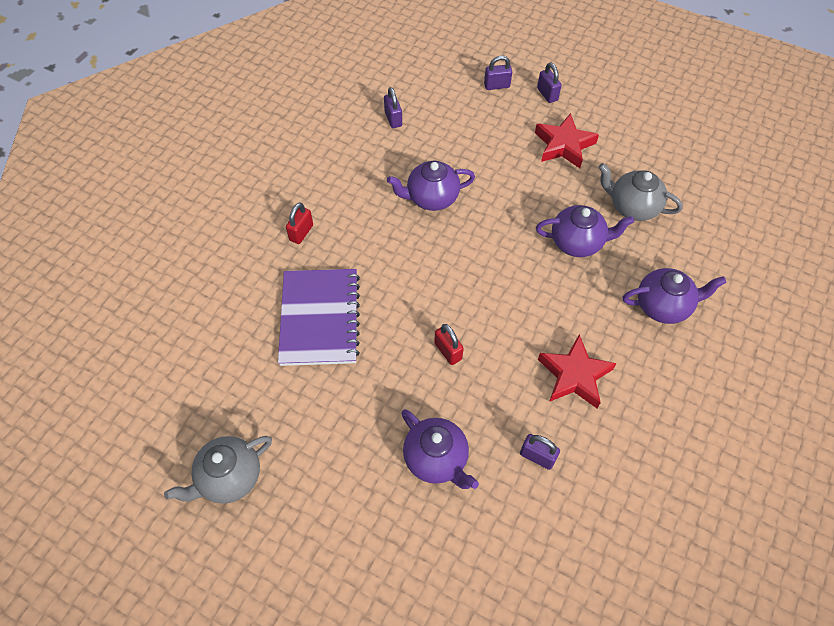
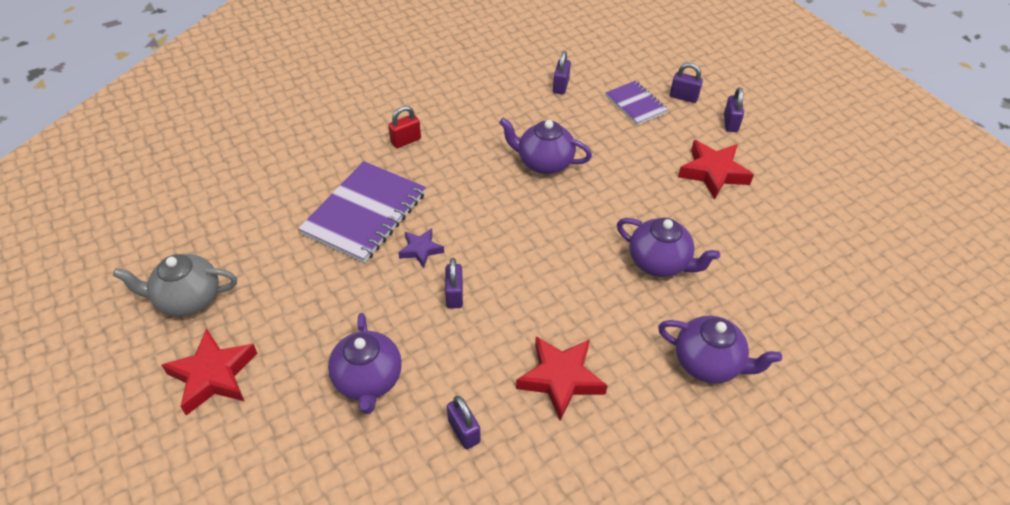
camera: 30 degrees right, 10 degrees down
(309, 529) = (213, 375): none -> red star
(392, 326) = (421, 250): none -> purple star
(448, 351) = (454, 295): red padlock -> purple padlock
(465, 109) = (635, 104): none -> purple notebook
(632, 207) = (745, 257): grey teapot -> none

